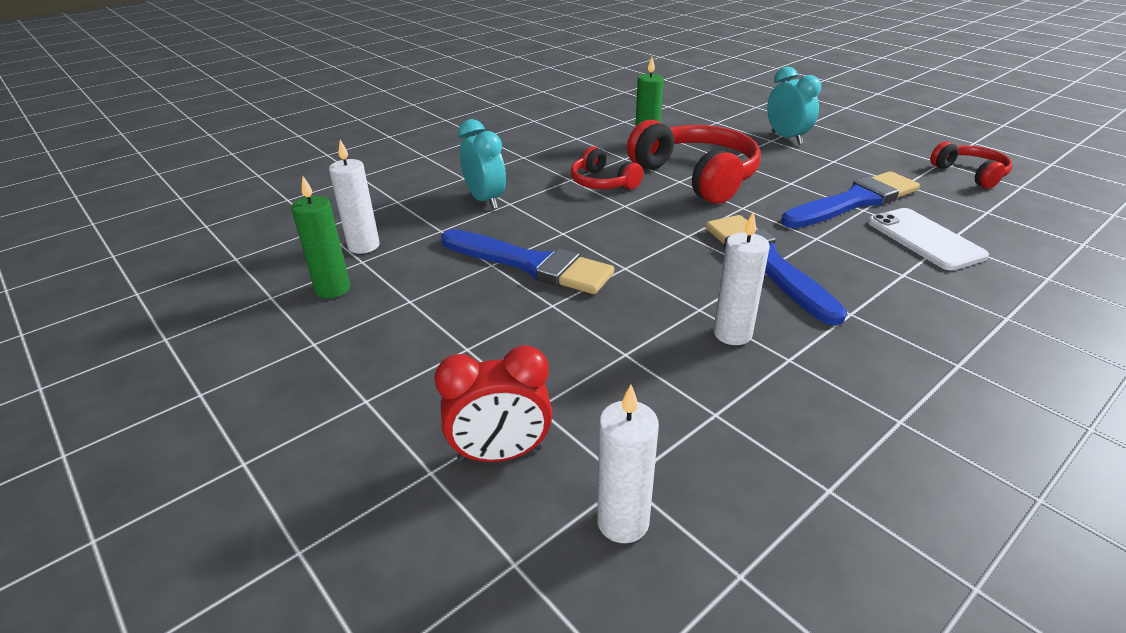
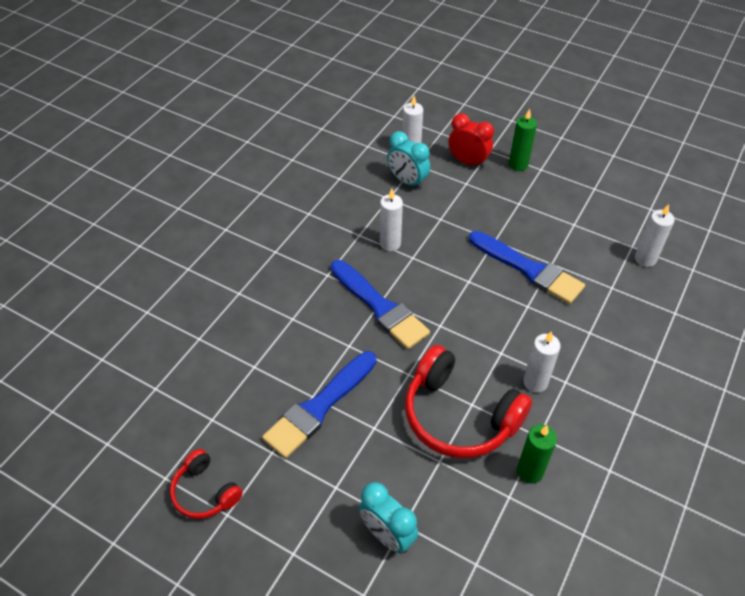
camera: 160 degrees right, 15 degrees up
(333, 289) = (623, 221): green candle -> green candle (518, 165)
(485, 200) = (610, 331): turquoise clock -> turquoise clock (407, 181)
(500, 454) = (468, 162): red clock -> red clock turned 60 degrees clockwise
(530, 264) = (528, 269): blue brush -> blue brush turned 150 degrees counterclockwise
(602, 183) = (535, 382): red headphones -> white candle
(924, 239) = (270, 364): white phone -> none

